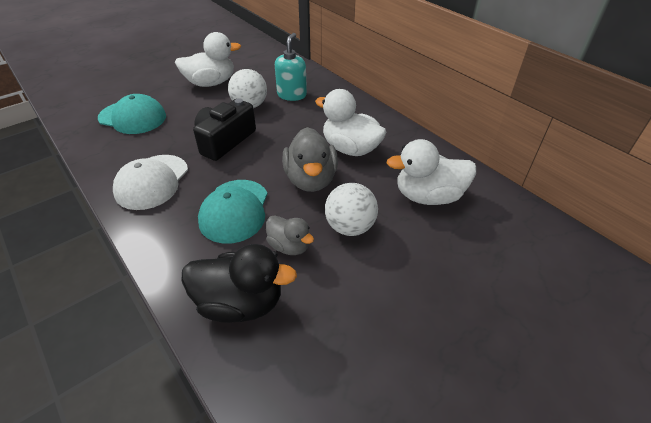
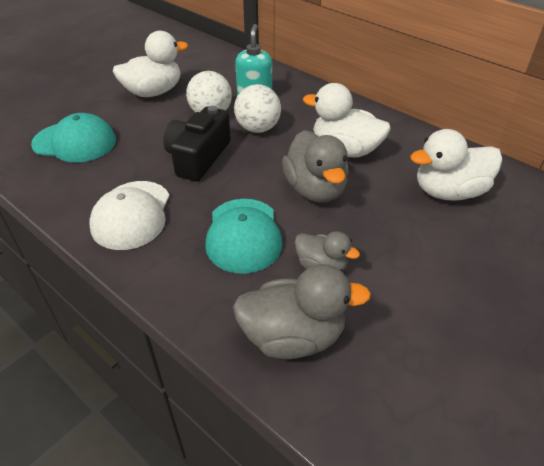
camera: 10 degrees left, 0 degrees up
(240, 303) = (293, 336): black duck -> grey duck
(350, 227) = (379, 236): white ball -> white ball (258, 128)

